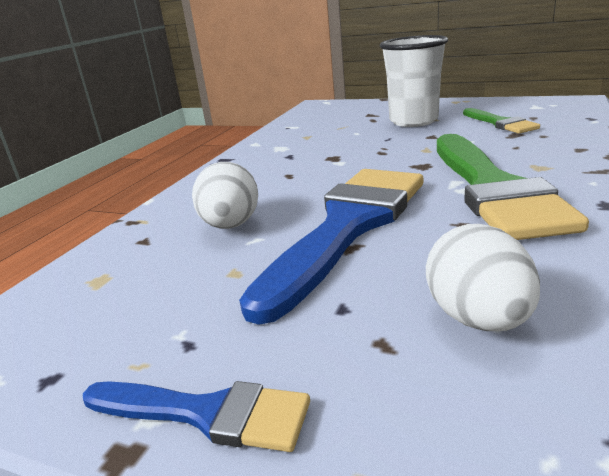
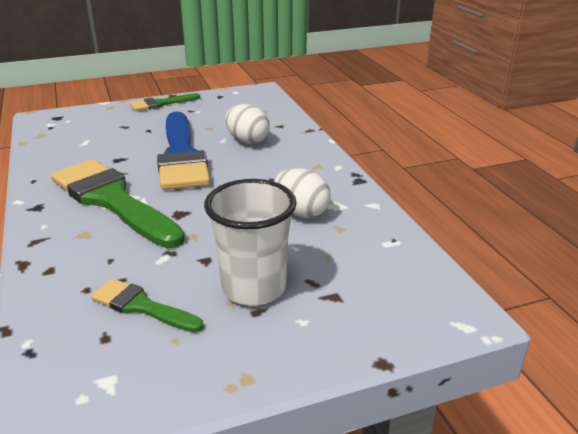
camera: 135 degrees right, 5 degrees up
(207, 413) = (161, 104): blue brush -> green brush
(478, 319) = (95, 139): white egg -> white egg (301, 212)

